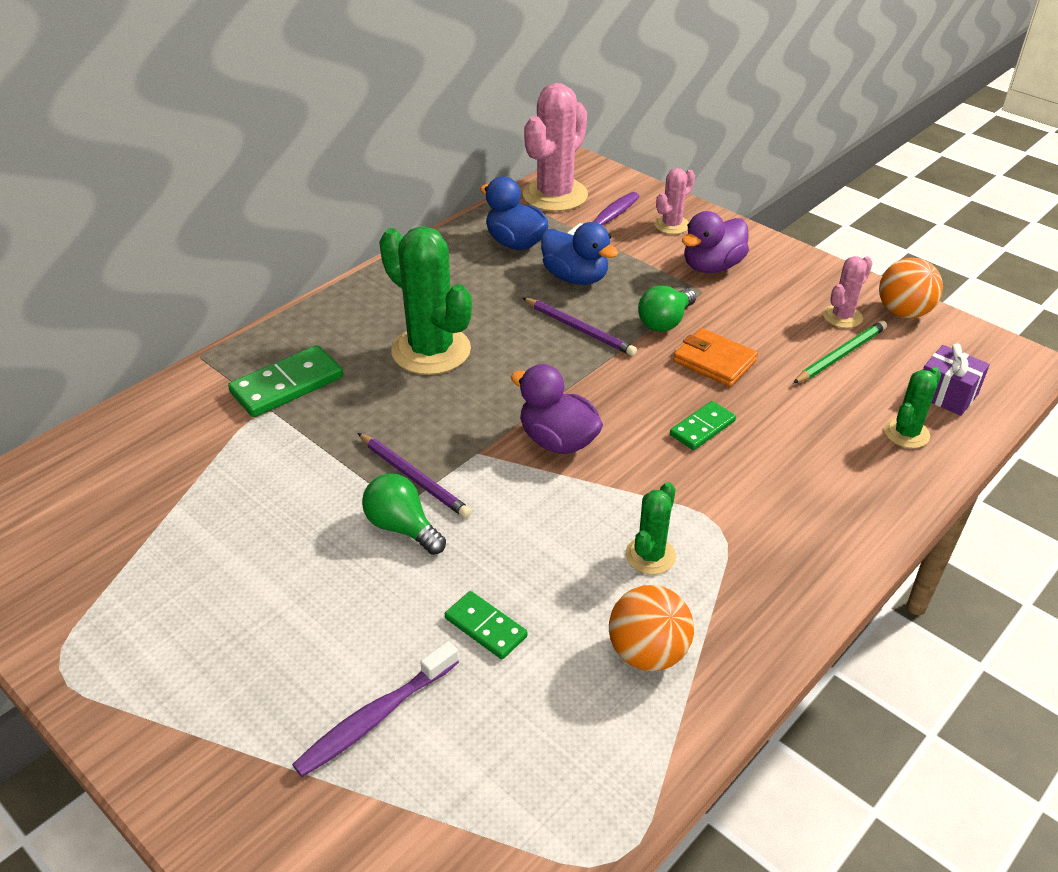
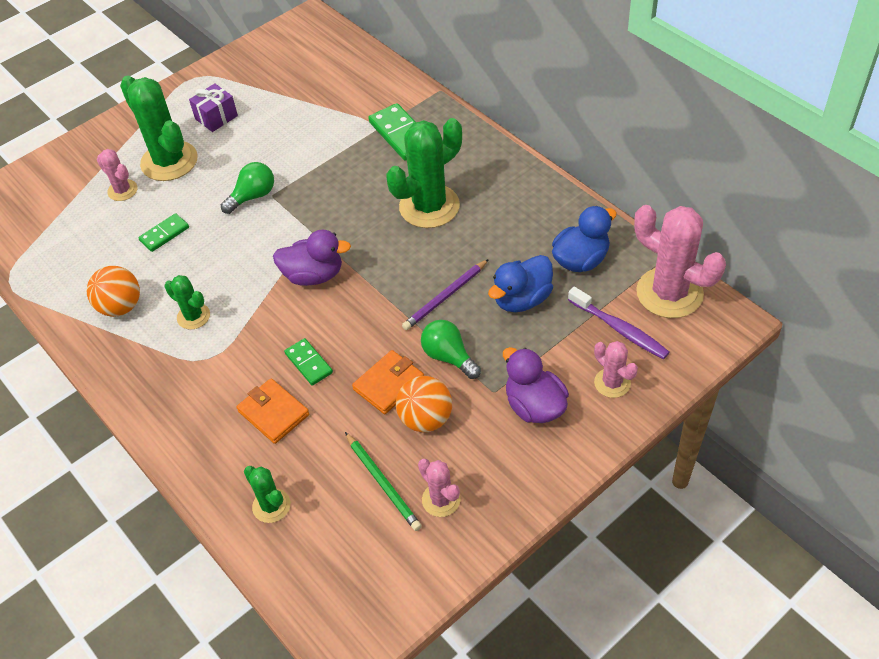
camera: 100 degrees right, 10 degrees up
(303, 659) = (169, 161): none -> green cactus
(375, 718) = (122, 190): purple toothbrush -> pink cactus
(414, 477) = (295, 201): purple pencil -> none
(557, 441) = (314, 275): purple duck -> purple duck turned 45 degrees clockwise
(784, 449) = (273, 413): none -> orange wallet
(903, 312) = (442, 558): orange ball -> orange ball (425, 419)
(946, 395) = (313, 555): purple gift -> purple gift (216, 117)

